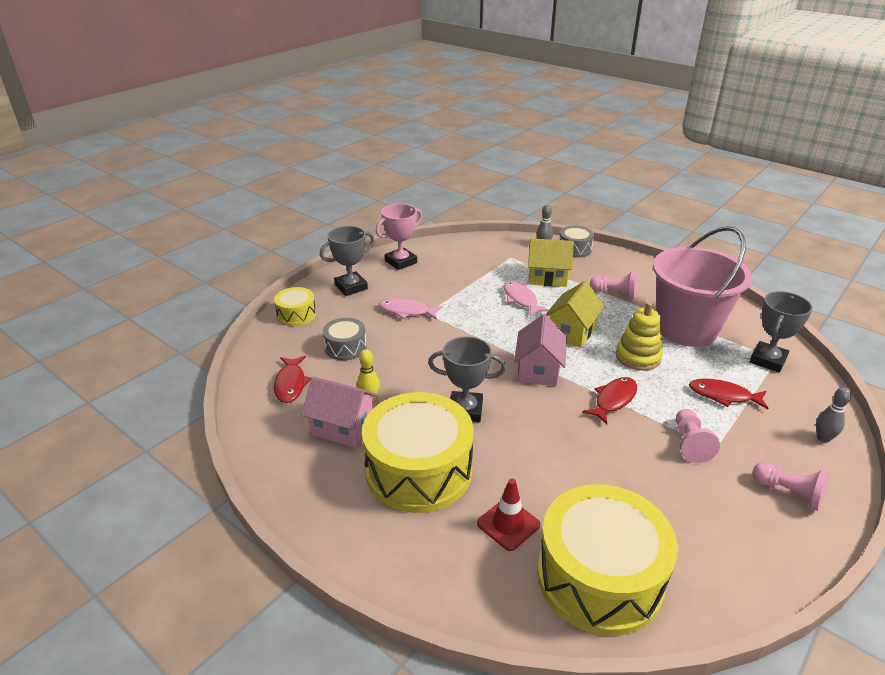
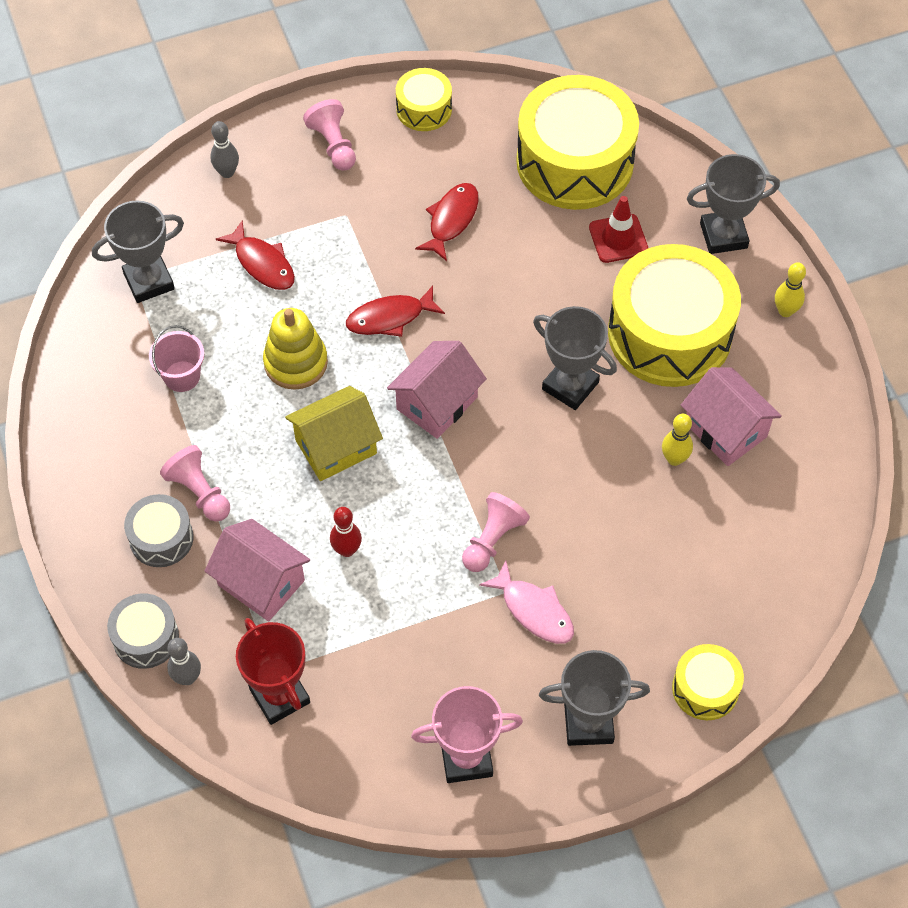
camera: 150 degrees left, 25 degrees up
(291, 384) = (763, 534): red fish -> red fish (451, 220)
(333, 528) = (785, 311): none -> yellow bowling pin
(345, 347) = (662, 571): grey drum -> grey drum (161, 538)
(421, 571) = (723, 235): none -> grey trophy
(499, 253) = (279, 696): none -> red trophy
(521, 299) = (347, 550): pink fish -> red bowling pin
(547, 277) = (261, 583): yellow house -> pink house
(686, 329) = (182, 376): pink bucket -> pink bucket, size x0.40
(690, 443) = (366, 230): pink pawn -> pink pawn (492, 540)
(767, 561) = (424, 109): none -> yellow drum

